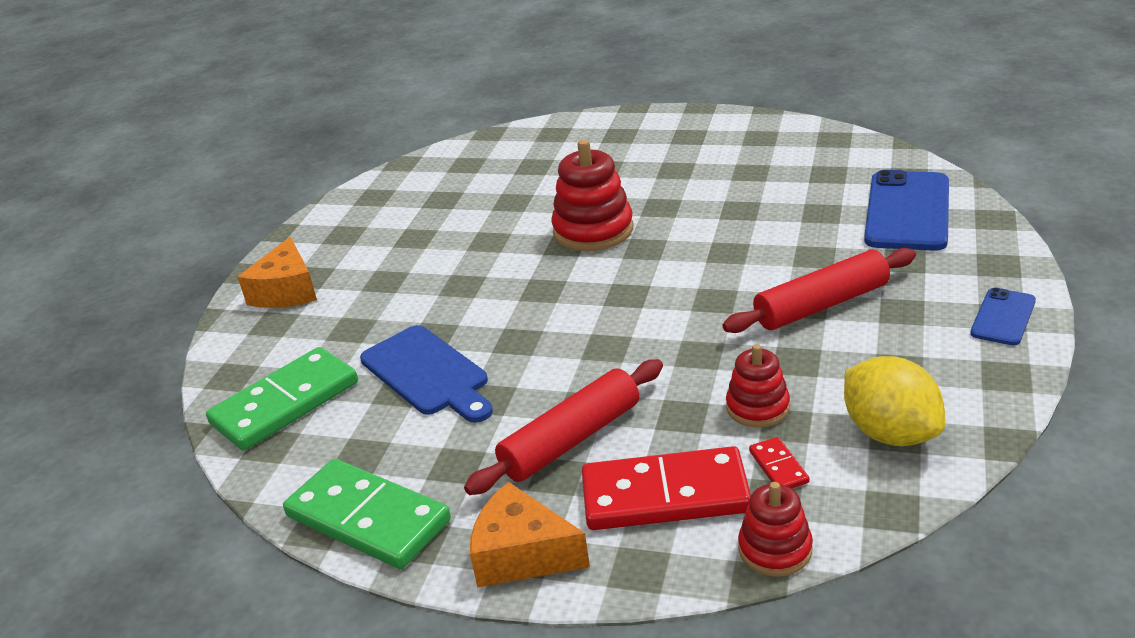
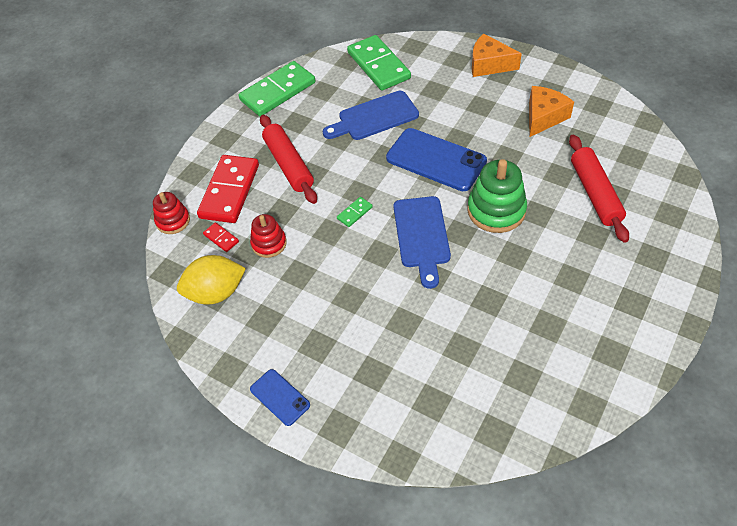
camera: 105 degrees right, 20 degrees up
(522, 554) = (225, 137): orange cheese -> orange cheese (544, 117)
(593, 230) = (496, 210): red stacking toy -> green stacking toy
(650, 340) = (354, 213): none -> green domino
(665, 274) = (422, 236): none -> blue cutting board
(778, 467) = (221, 238): red domino -> red domino turned 45 degrees clockwise
(821, 305) = (345, 305): red rolling pin -> red rolling pin (595, 193)
(907, 211) = (437, 405): blue phone -> blue phone (436, 160)

